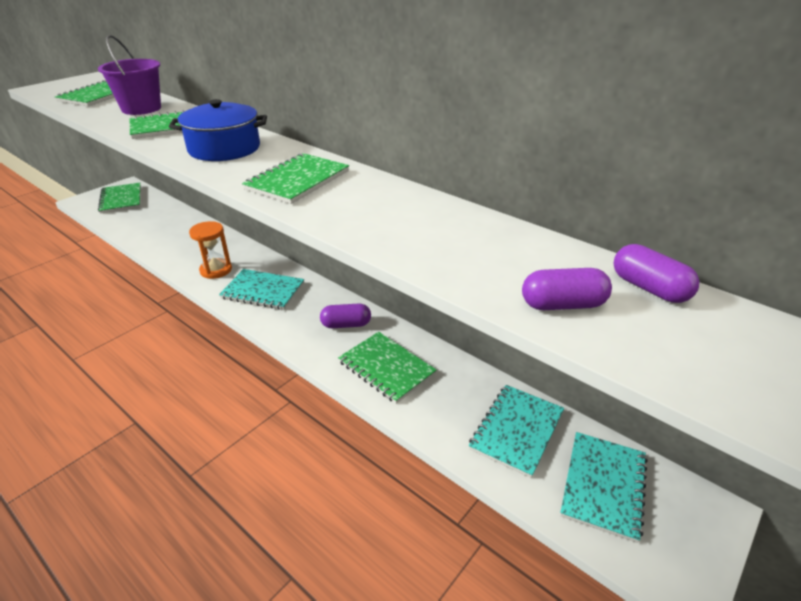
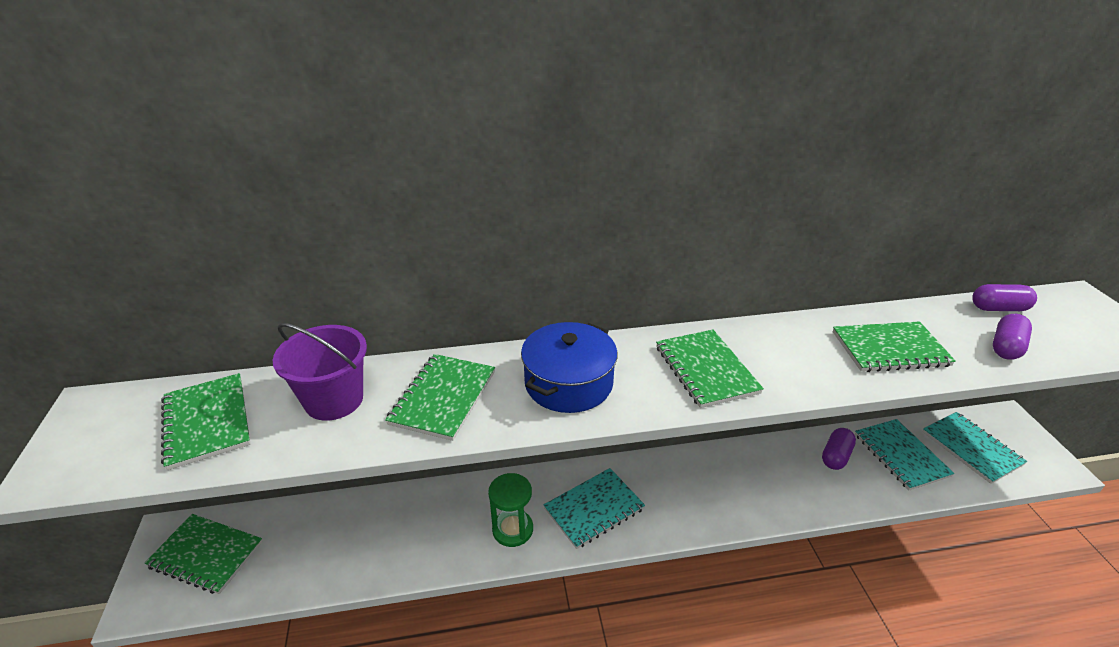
camera: 50 degrees left, 0 degrees up
(216, 270) = (512, 529): orange hourglass -> green hourglass
(346, 324) = (703, 477): purple capsule -> purple capsule (835, 456)
(386, 368) = (785, 484): green notebook -> green notebook (890, 349)

